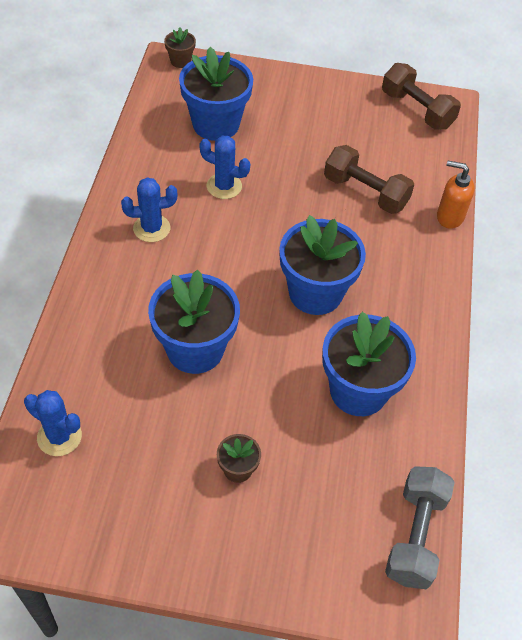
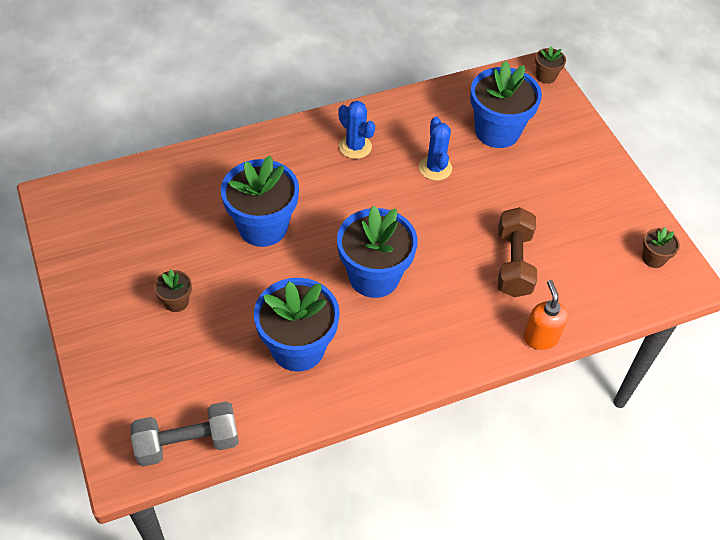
camera: 60 degrees right, 0 degrees up
(59, 436) = (140, 189): blue cactus -> none
(417, 110) = (653, 258): brown dumbbell -> brown flower pot

